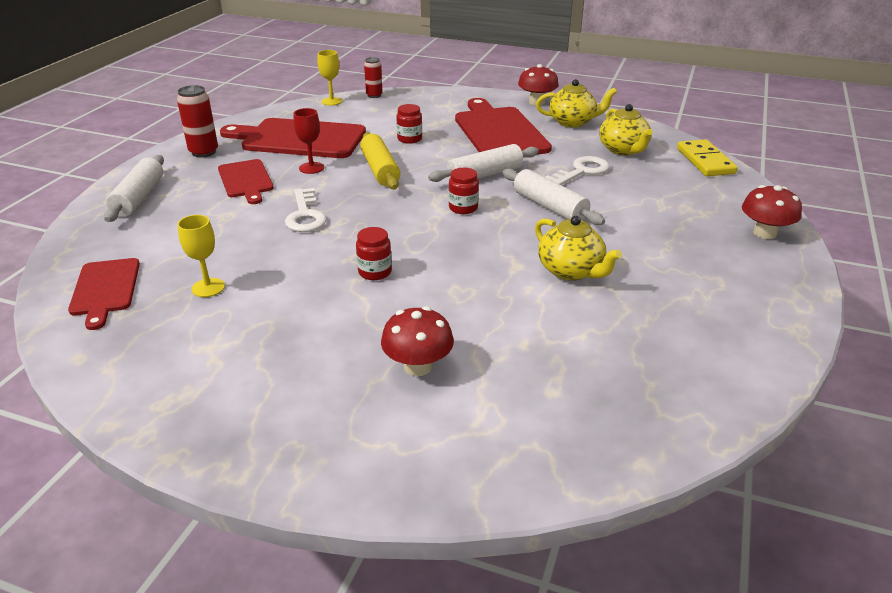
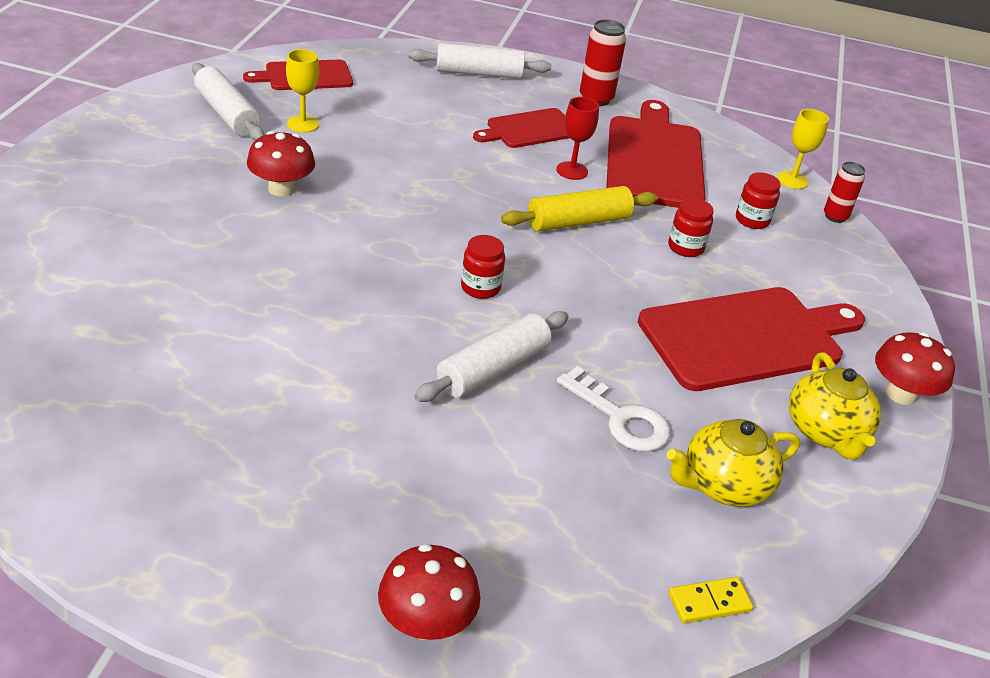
camera: 80 degrees right, 5 degrees up
(305, 215) = (449, 171): white key -> none
(375, 272) = (324, 218): red jar -> red jar (752, 220)
(418, 366) = (148, 244): red mushroom -> red mushroom (281, 189)
(484, 175) = (584, 312): white rolling pin -> white rolling pin (227, 114)
(571, 271) = (317, 370): yellow teapot -> none
(705, 161) = (709, 602): yellow domino -> yellow domino, size x0.57

